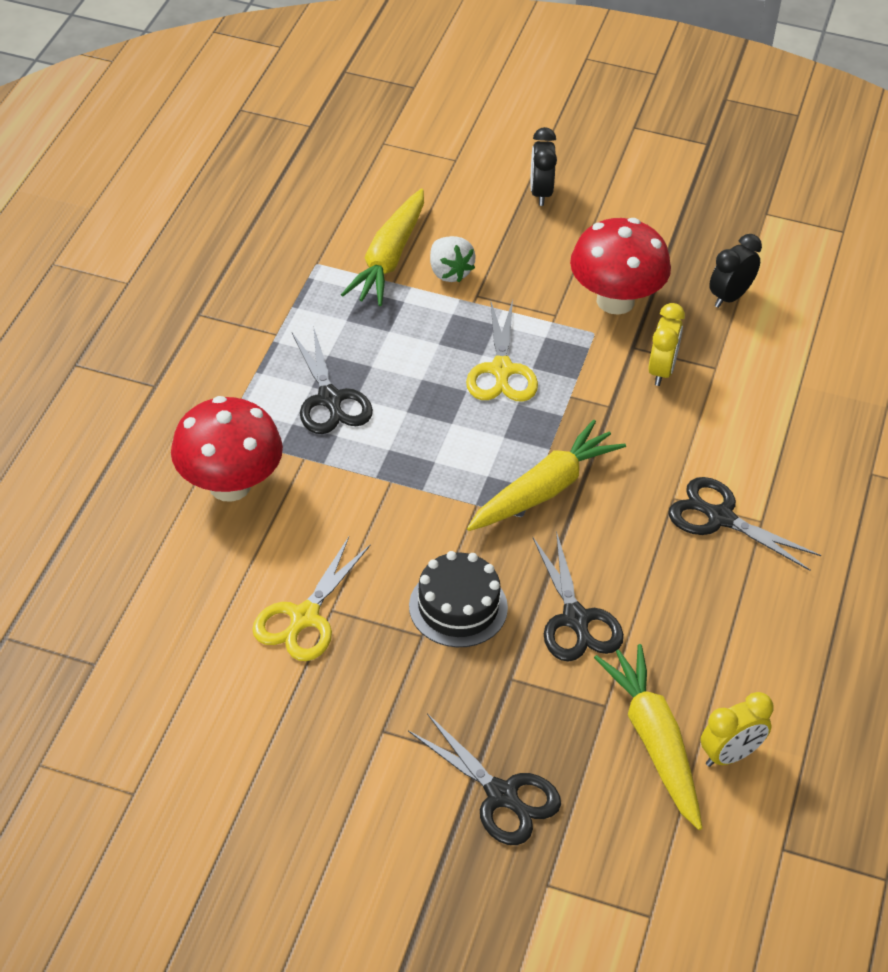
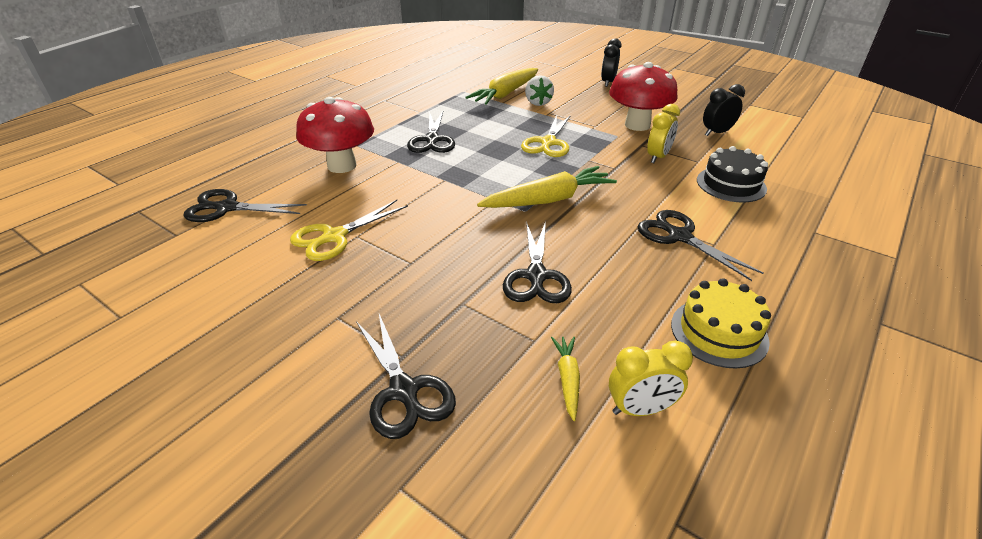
camera: 20 degrees right, 10 degrees down
(126, 603) = (227, 208): none -> black scissors
(458, 607) = (448, 251): black cake -> black cake (731, 184)
(653, 741) = (567, 379): yellow carrot -> yellow carrot, size x0.49
(786, 648) = (719, 332): none -> yellow cake

